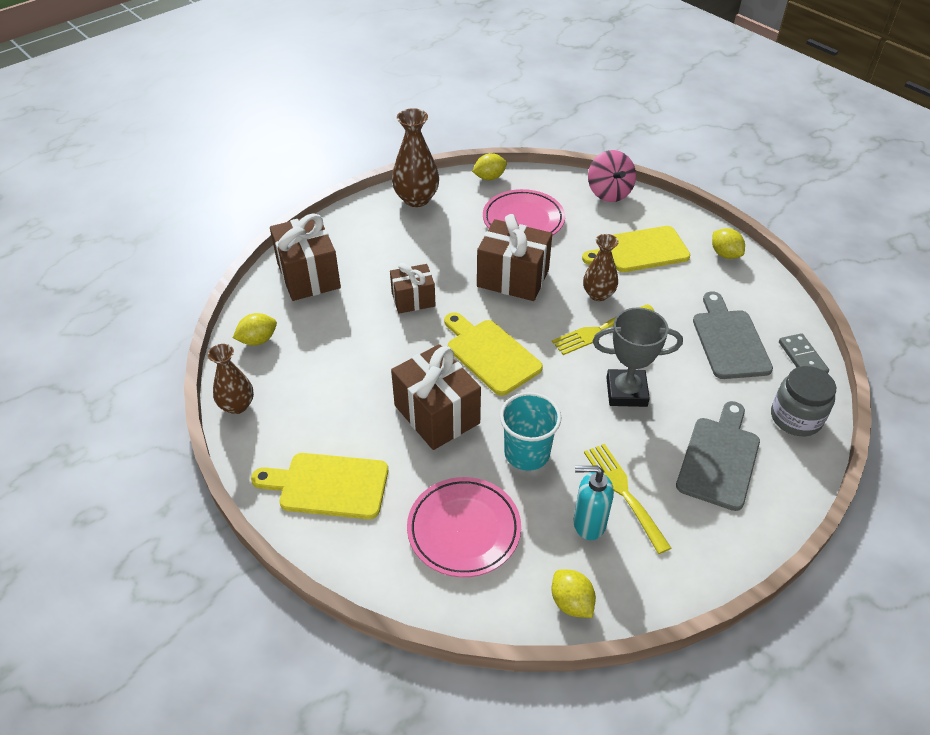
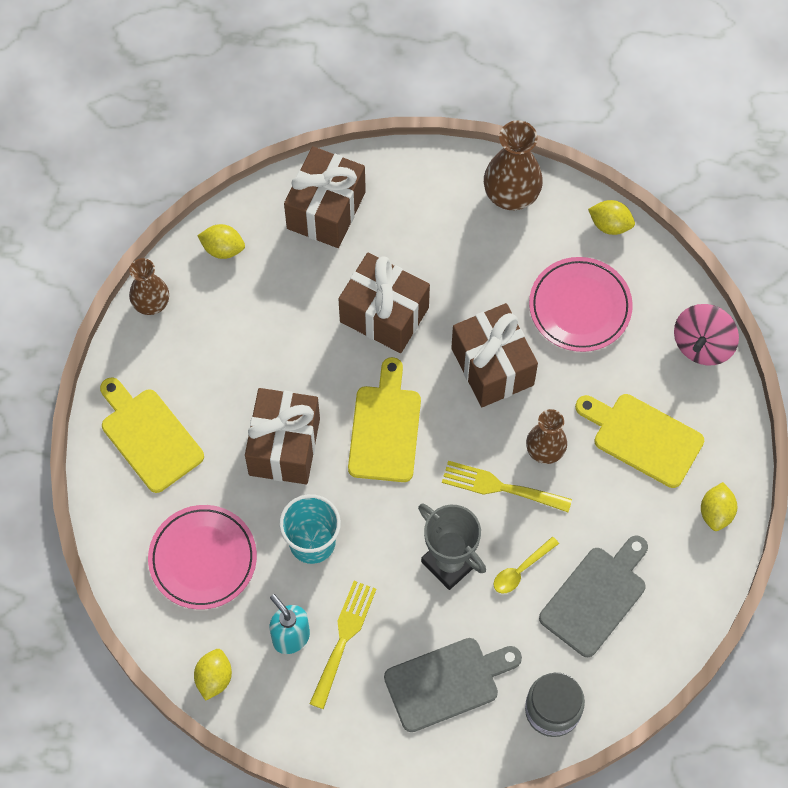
camera: 45 degrees right, 20 degrees up
(413, 299) = (384, 315): brown gift -> brown gift, size x1.63
(671, 361) = (520, 570): none -> yellow spoon
(802, 358) = (635, 670): grey domino -> none

